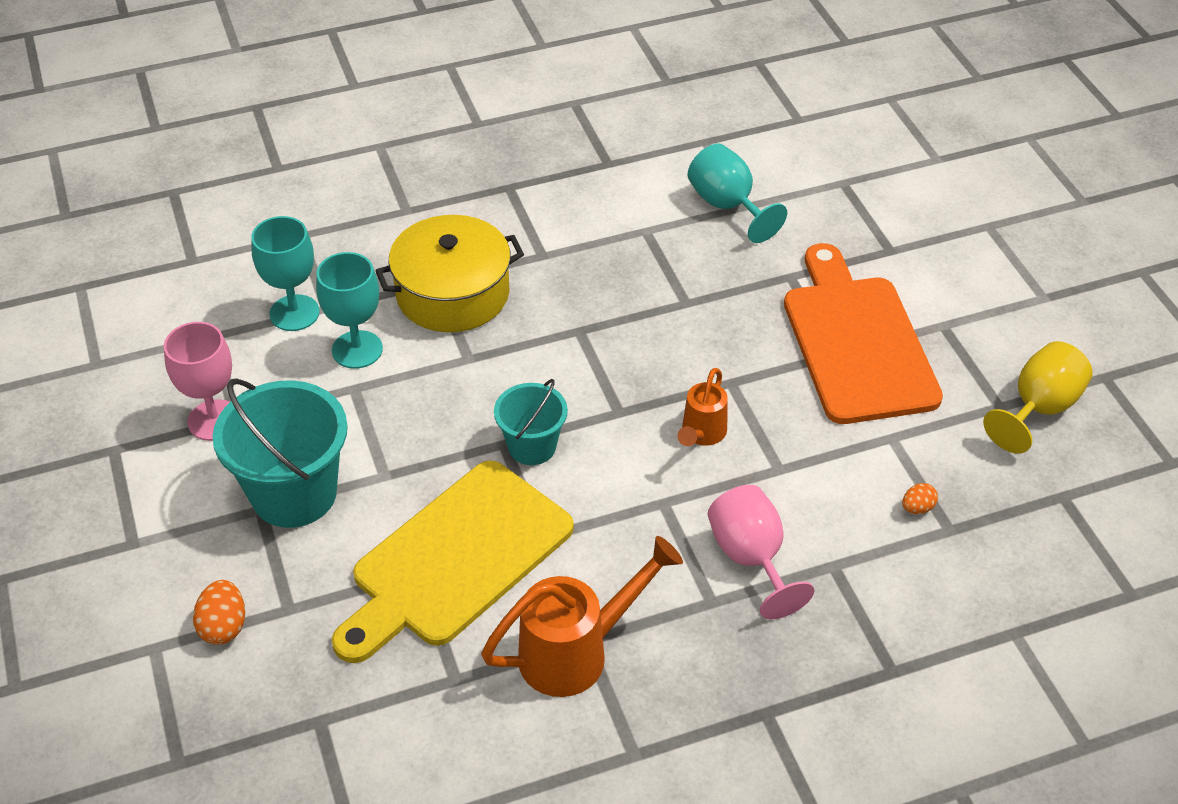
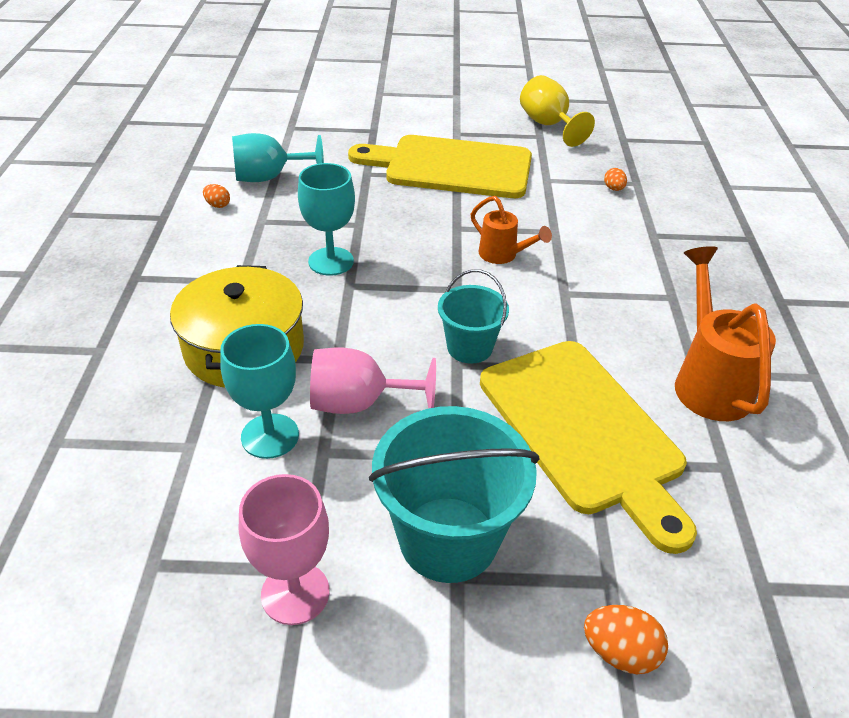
camera: 70 degrees left, 5 degrees down
(294, 313) = (175, 476): turquoise goblet -> turquoise goblet (331, 261)
(652, 190) = (218, 205): none -> orange egg
(751, 558) = (636, 267): pink goblet -> pink goblet (359, 403)
(856, 342) = (451, 167): orange cutting board -> yellow cutting board

